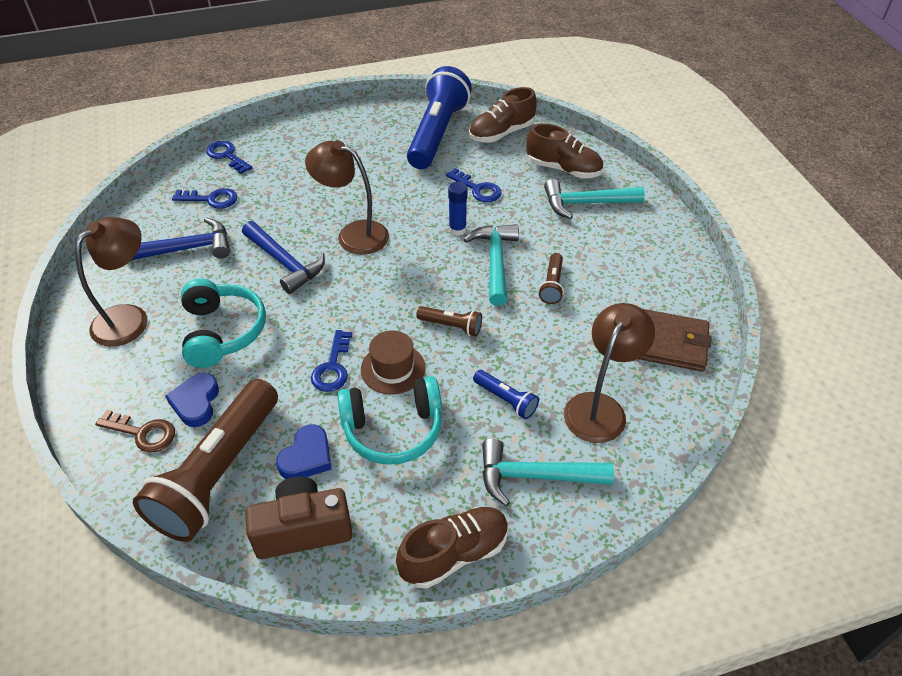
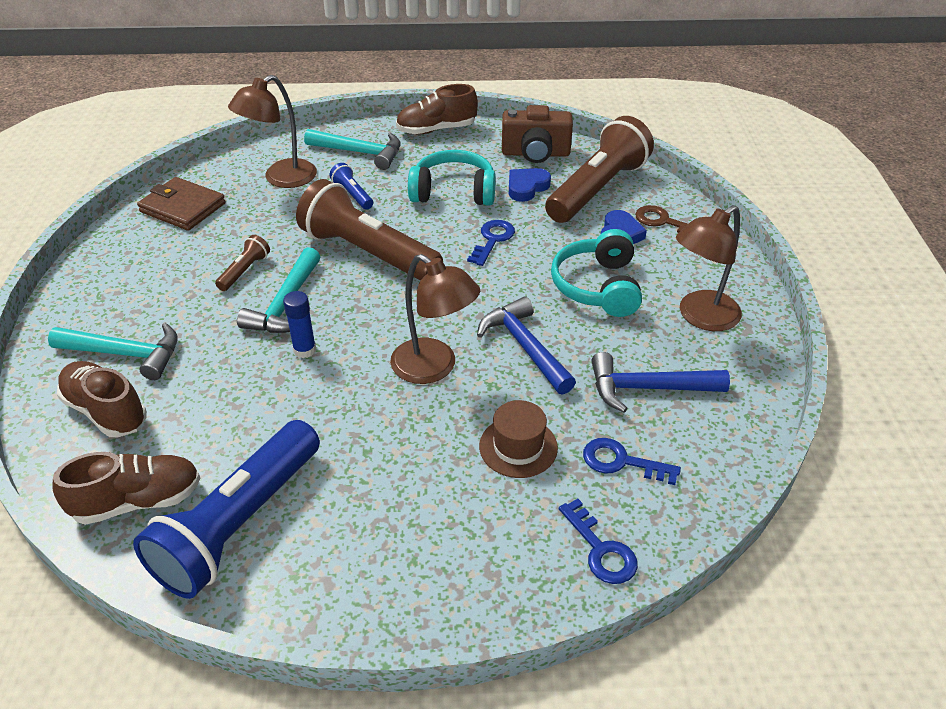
camera: 165 degrees left, 5 degrees down
(393, 368) = (438, 230): brown hat -> brown hat (518, 447)
(451, 326) = (368, 253): brown flashlight -> brown flashlight, size x2.33
(477, 189) = (243, 403): blue key -> none

